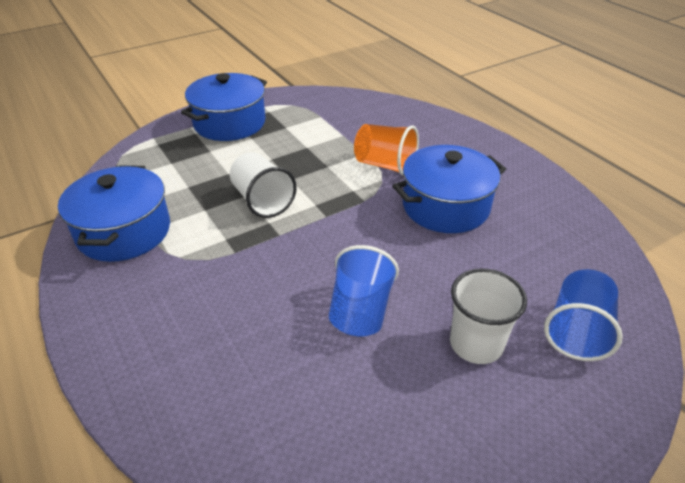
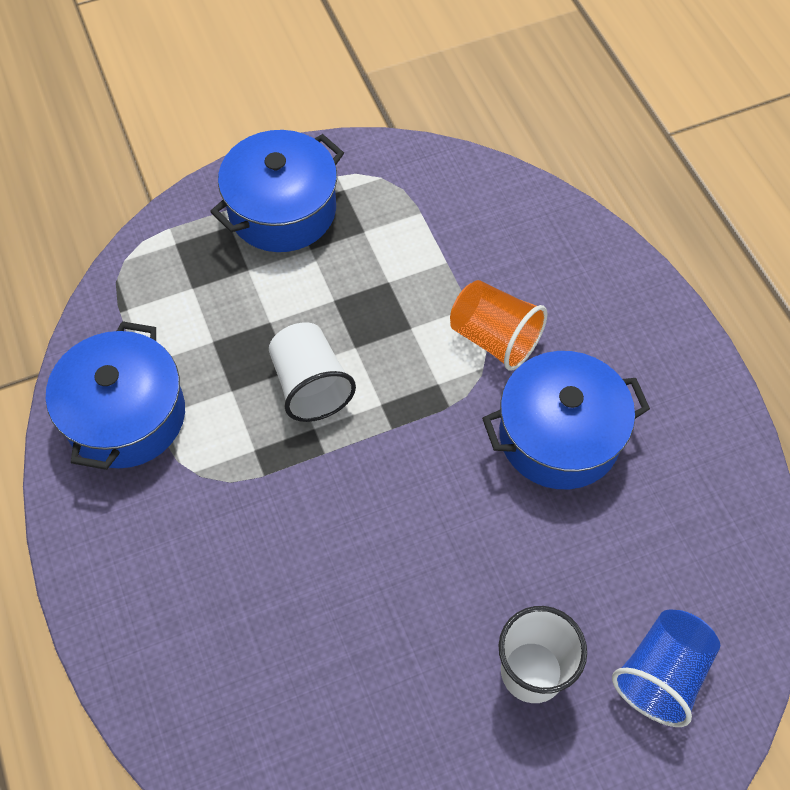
camera: 10 degrees right, 20 degrees up
(360, 311) = (405, 598): blue cup -> none

